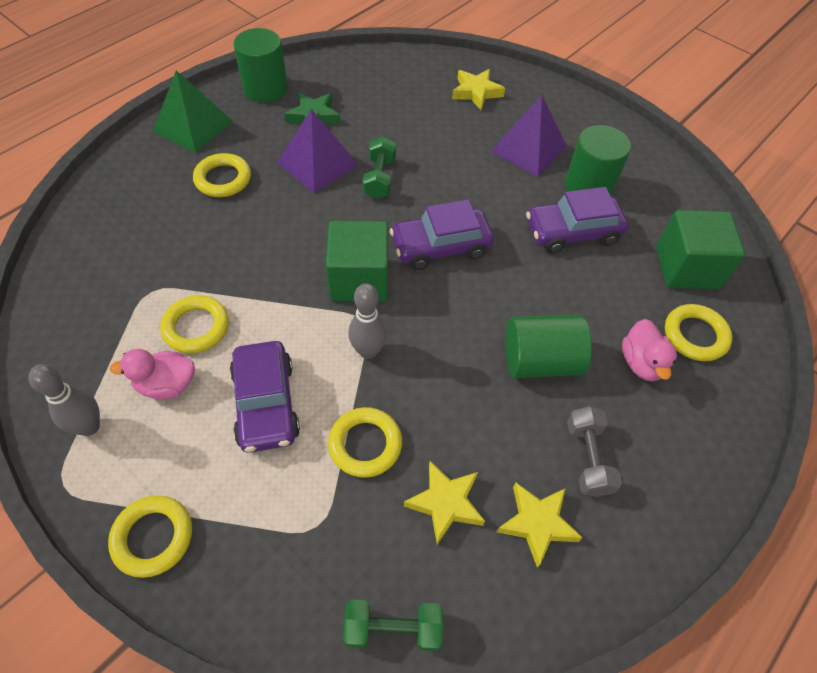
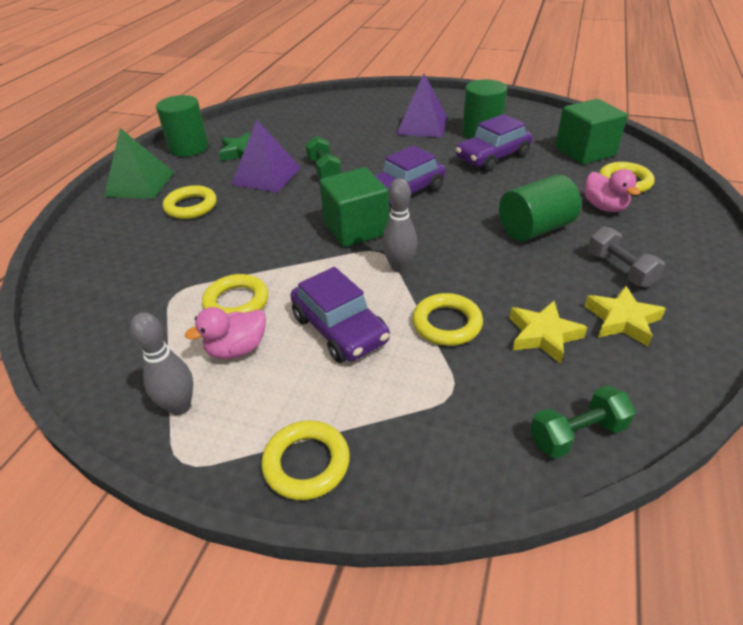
camera: 20 degrees left, 15 degrees down
(476, 92) = (359, 109): yellow star -> none

